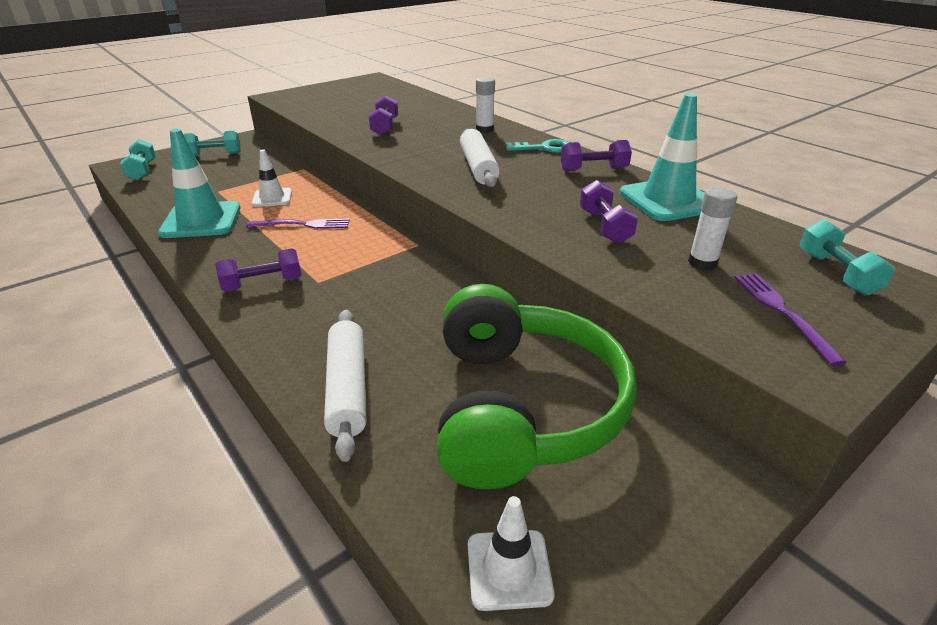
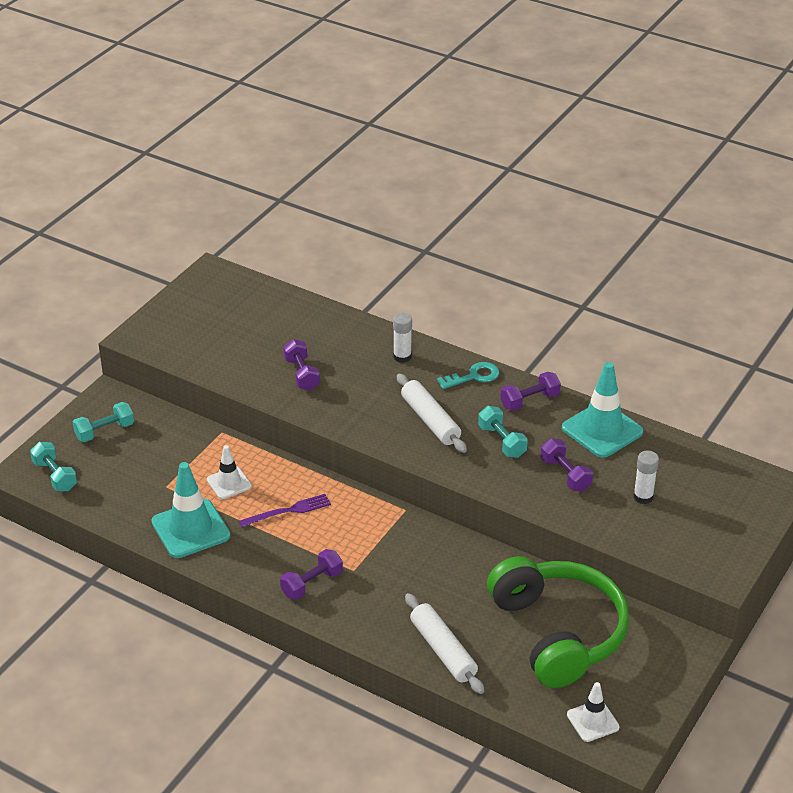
camera: 20 degrees left, 5 degrees up
(782, 312) = (699, 530): purple fork -> none
(836, 273) = (729, 485): turquoise dumbbell -> turquoise dumbbell (502, 441)

